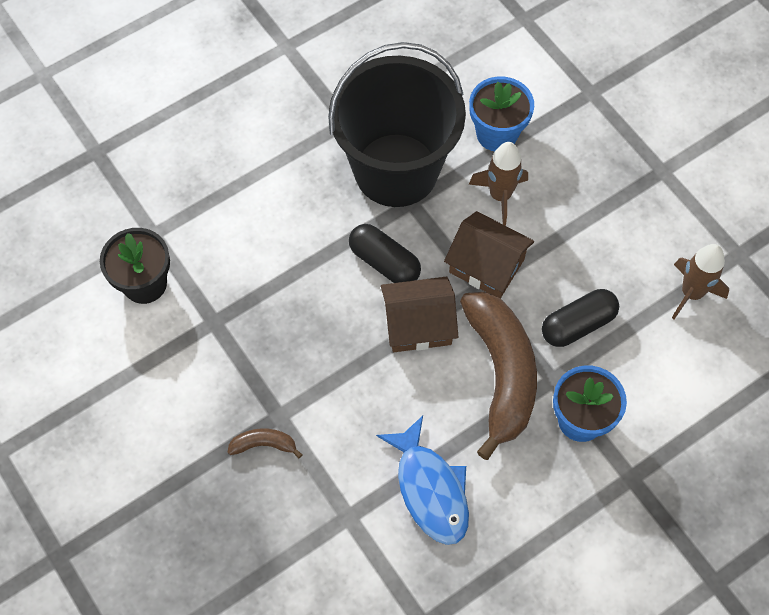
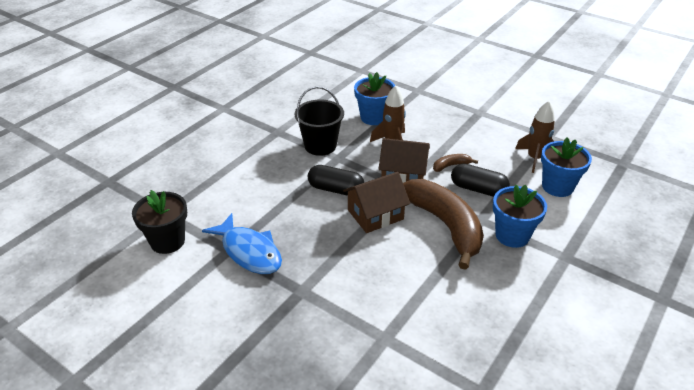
camera: 20 degrees left, 25 degrees down
(264, 444) = (298, 311): brown banana -> brown banana (451, 166)
(396, 170) = (320, 146): black bucket -> black bucket, size x0.56
(430, 489) = (435, 303): blue fish -> blue fish (249, 252)
(578, 325) = (478, 189): black capsule -> black capsule turned 75 degrees clockwise
(693, 356) = (557, 187): none -> blue flower pot

